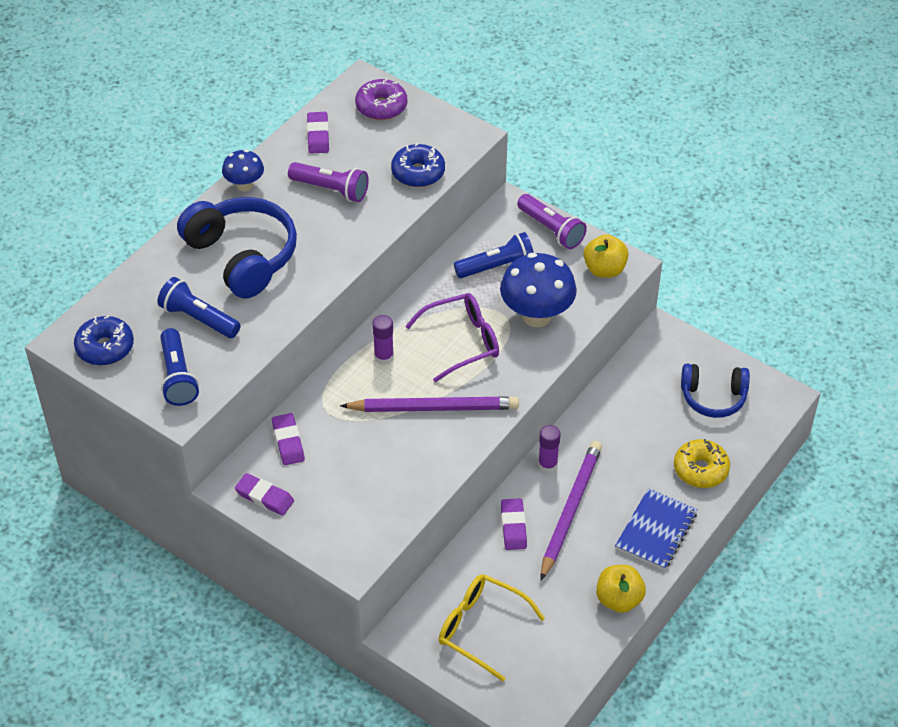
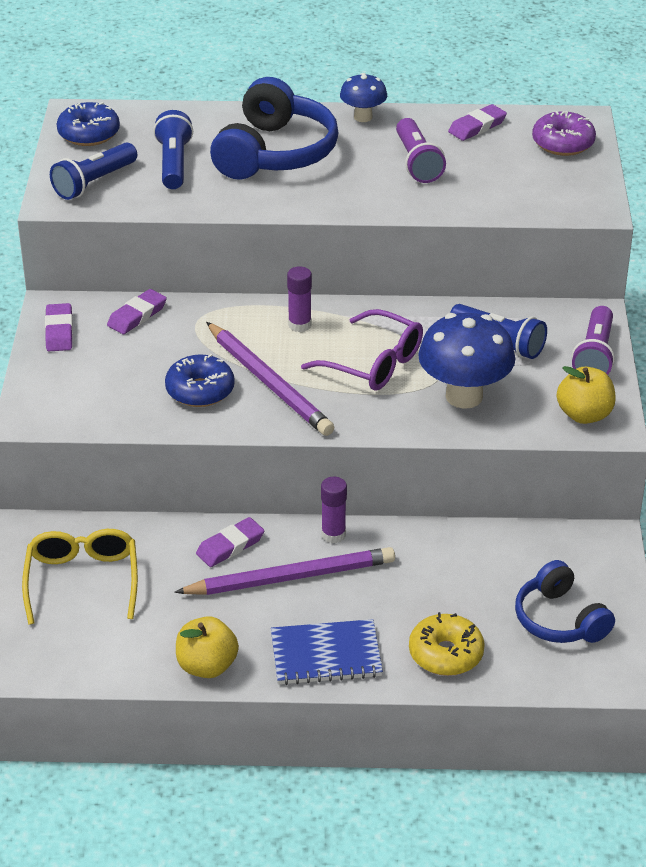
camera: 55 degrees right, 10 degrees down
(418, 173) = (503, 200): blue donut -> blue donut (200, 390)

